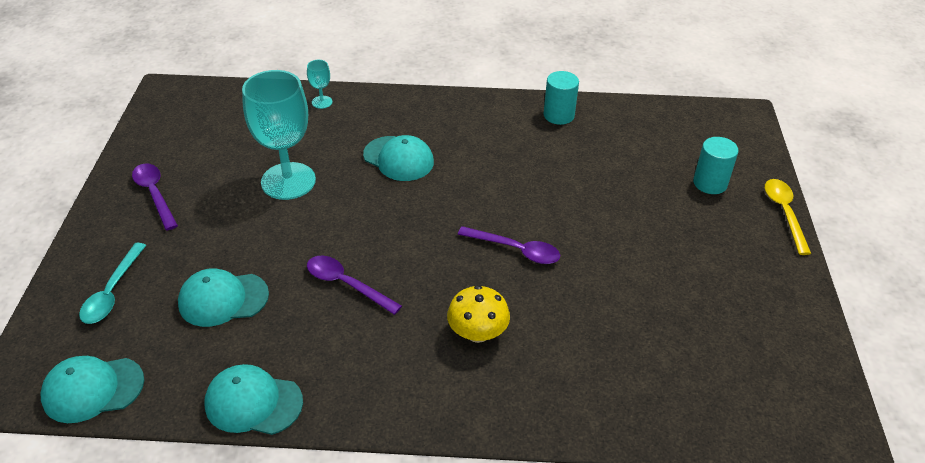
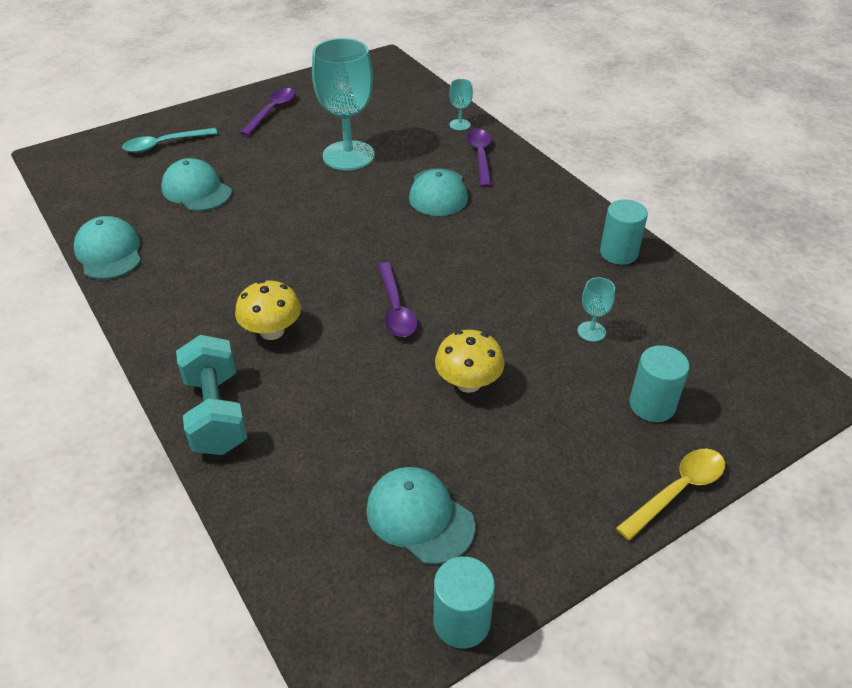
camera: 55 degrees right, 0 degrees up
(93, 389) = (73, 183): turquoise cap -> turquoise cap (419, 517)
(346, 284) = (263, 237): purple spoon -> purple spoon (480, 157)
(547, 409) = (216, 413): none -> turquoise dumbbell
(624, 170) = (591, 331): none -> turquoise goblet
(626, 252) = (468, 382): none -> yellow mushroom
(828, 361) = (461, 622): none -> turquoise cylinder

